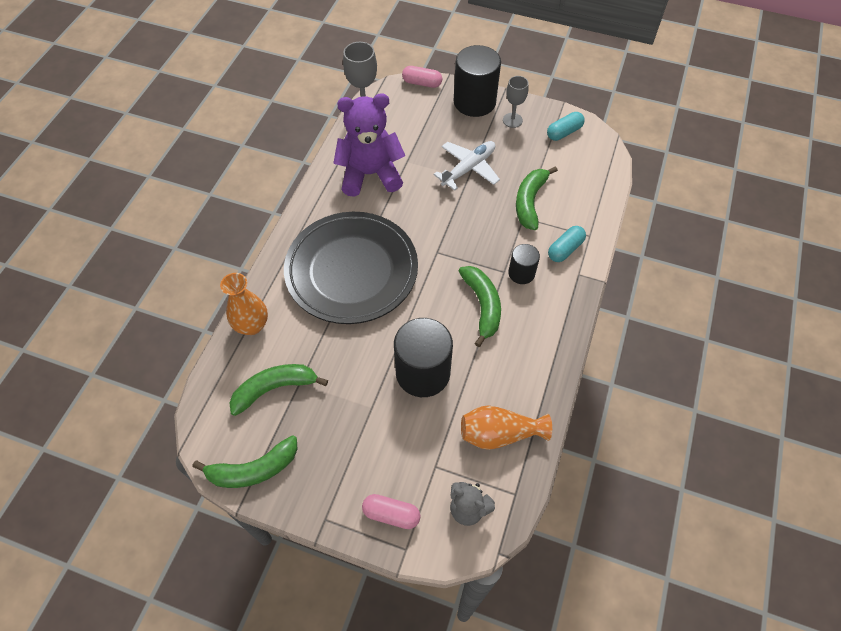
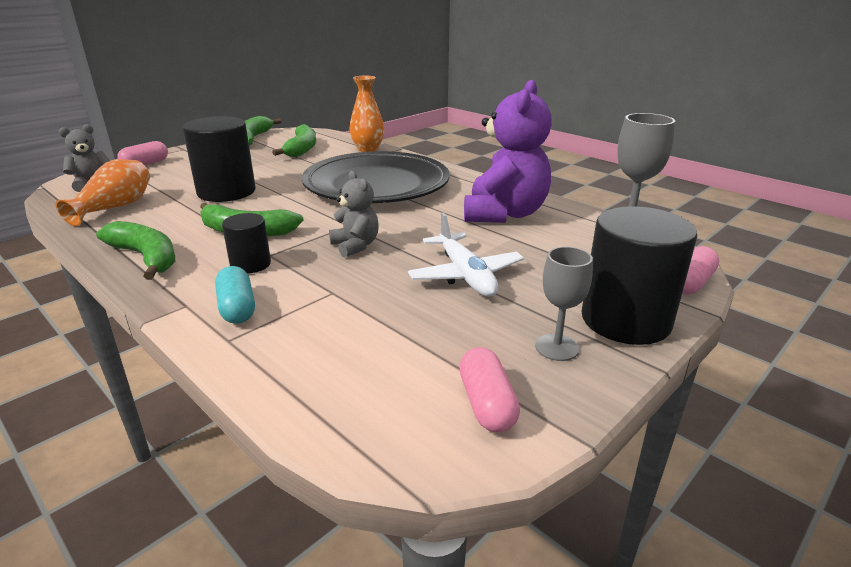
camera: 115 degrees right, 30 degrees down
(465, 233) = (355, 246): none -> grey teddy bear
(530, 202) = (353, 306): green banana -> green banana (146, 257)
(564, 132) = (487, 404): turquoise capsule -> pink capsule

